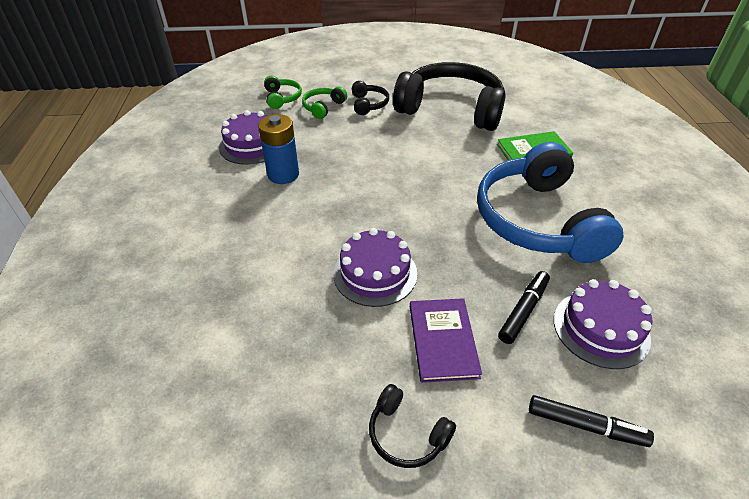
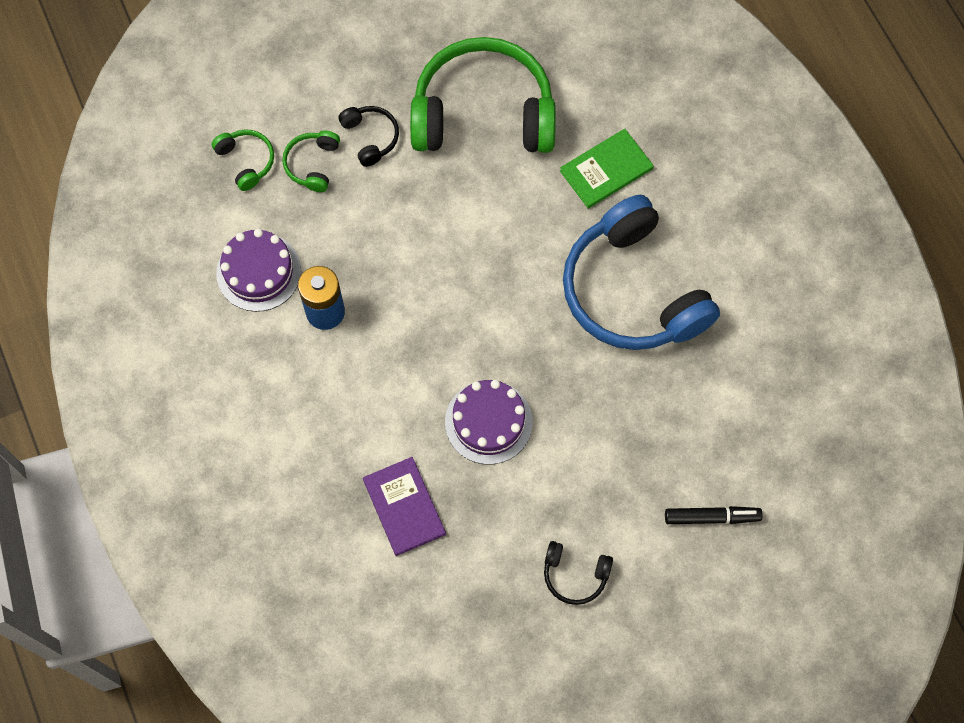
camera: 20 degrees left, 25 degrees up
(443, 340) = (577, 477): purple book -> purple book (404, 507)
(451, 109) = (483, 114): black headphones -> green headphones
(523, 311) = (641, 419): black marker -> none
(601, 328) = (713, 415): purple cake -> none

